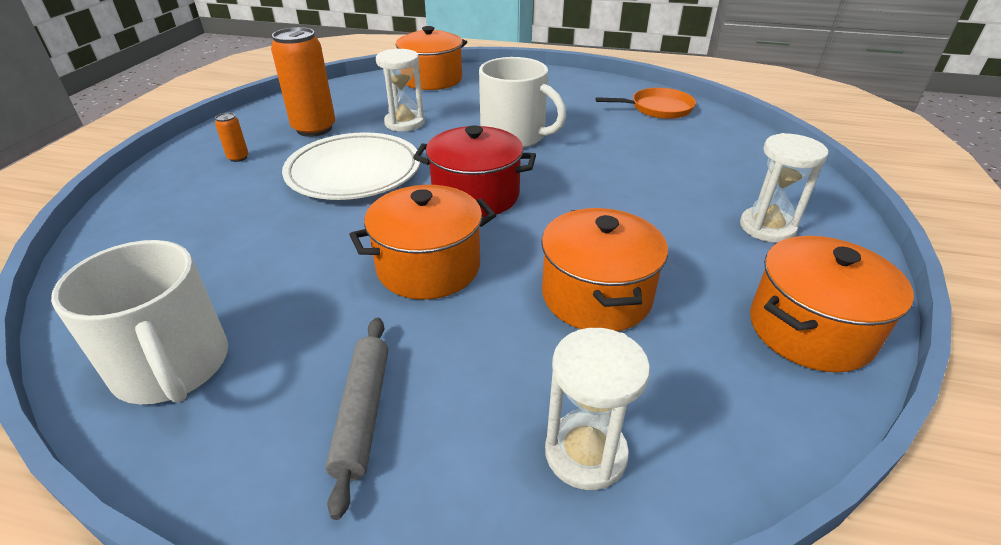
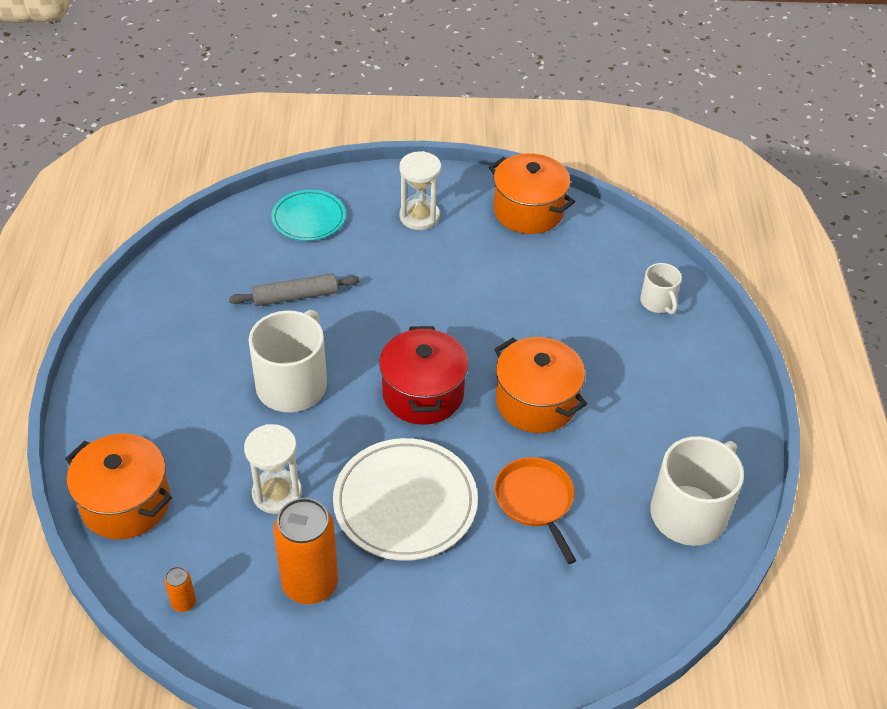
camera: 105 degrees left, 10 degrees up
(238, 158) = (401, 630): orange can -> orange can (184, 603)
(362, 413) = (677, 399): grey rolling pin -> grey rolling pin (295, 296)
(585, 453) = (658, 302): white hourglass -> white mug
(596, 296) = (533, 305): orange pot -> none
(658, 108) = (199, 273): orange pan -> orange pan (535, 501)
(744, 159) = (309, 218): none -> turquoise plate

